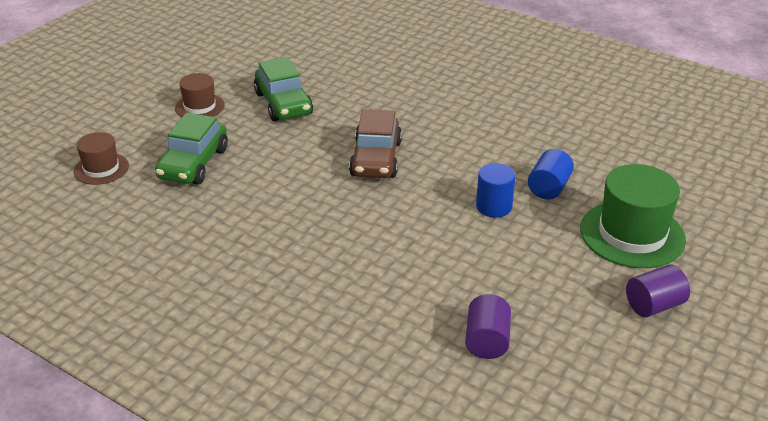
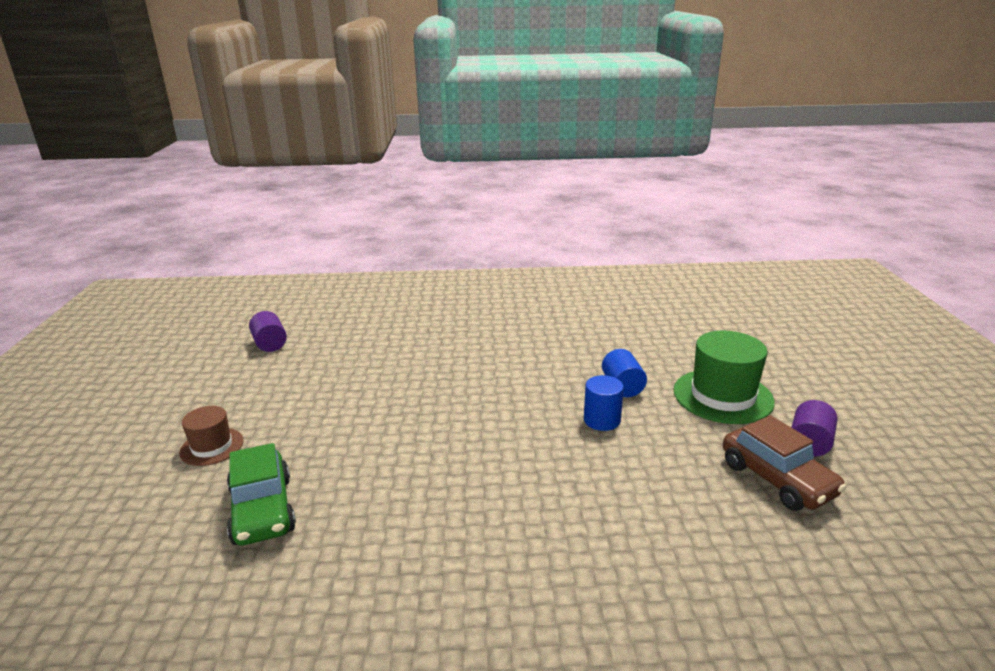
camera: 35 degrees left, 10 degrees down
(101, 168) = (139, 570): brown hat -> none
(283, 104) = (307, 409): green car -> none
(376, 159) = (455, 423): brown car -> brown car (777, 479)
(486, 341) = (747, 544): purple cylinder -> purple cylinder (270, 344)

